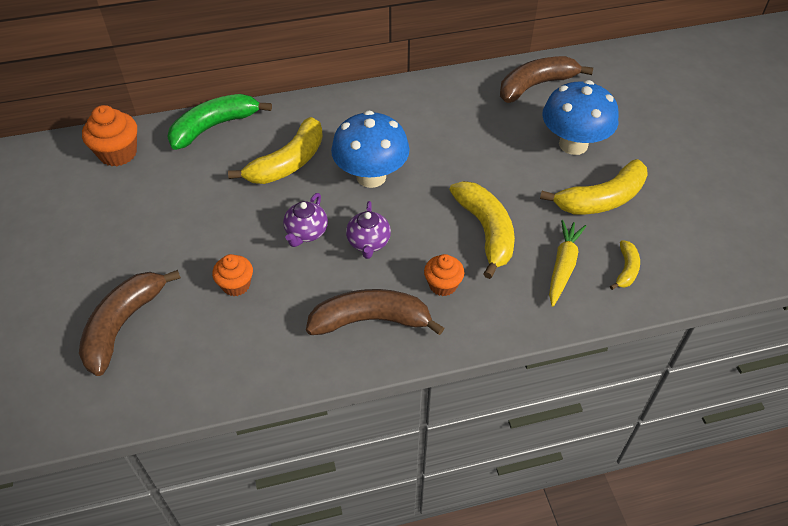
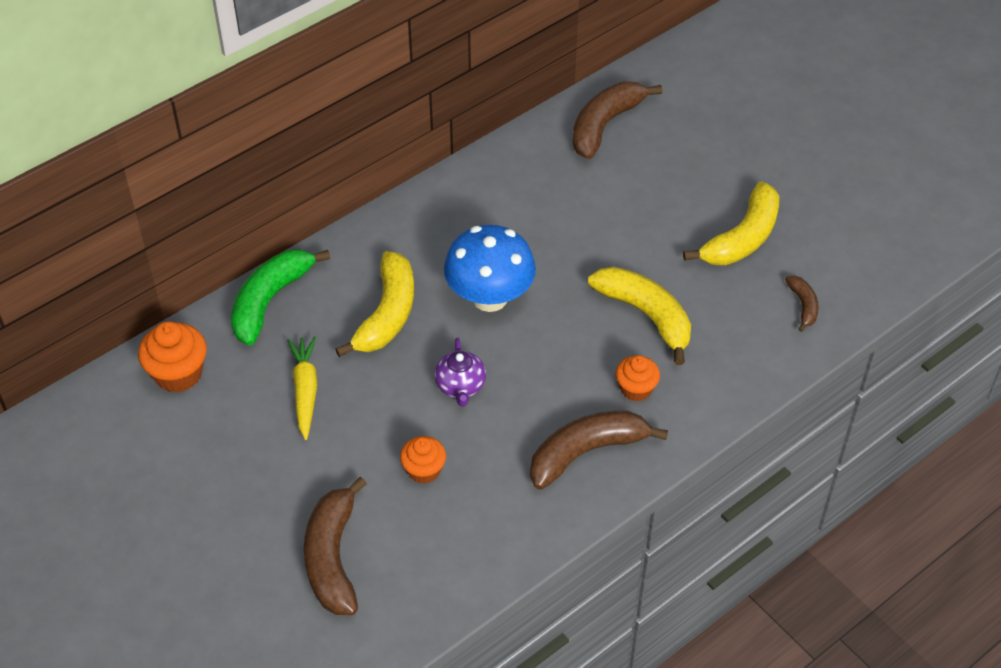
camera: 25 degrees left, 0 degrees up
(368, 243) = (533, 373): purple teapot -> none
(563, 266) = (742, 324): yellow carrot -> yellow carrot (305, 390)
(573, 144) = (682, 184): blue mushroom -> none
(626, 269) = (803, 306): yellow banana -> brown banana

